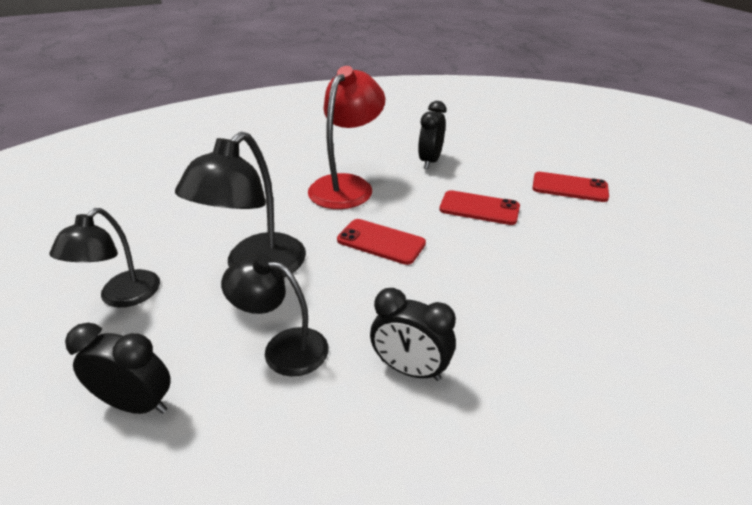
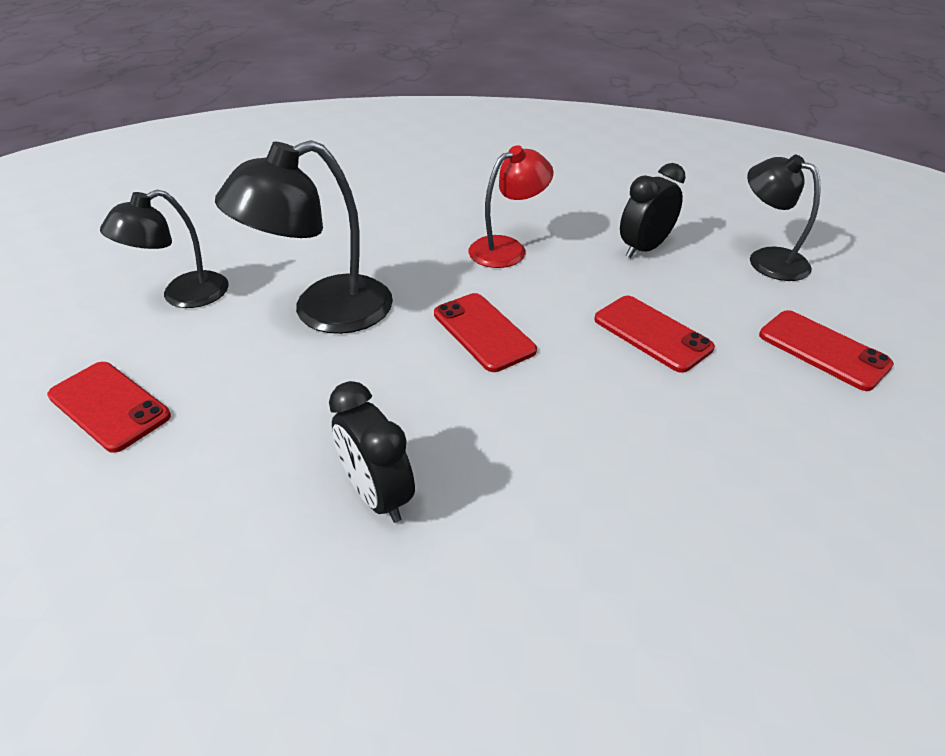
camera: 30 degrees right, 5 degrees up
(137, 404) = (109, 406): black clock -> red phone
(283, 348) = (274, 410): black lamp -> black lamp (767, 259)
(347, 185) = (507, 248): red lamp -> red lamp, size x0.67

